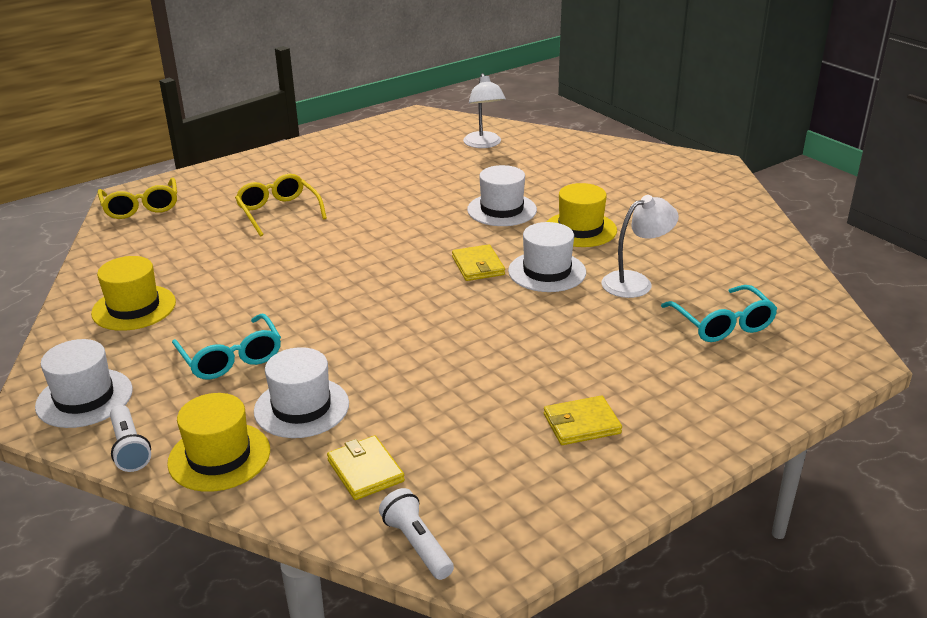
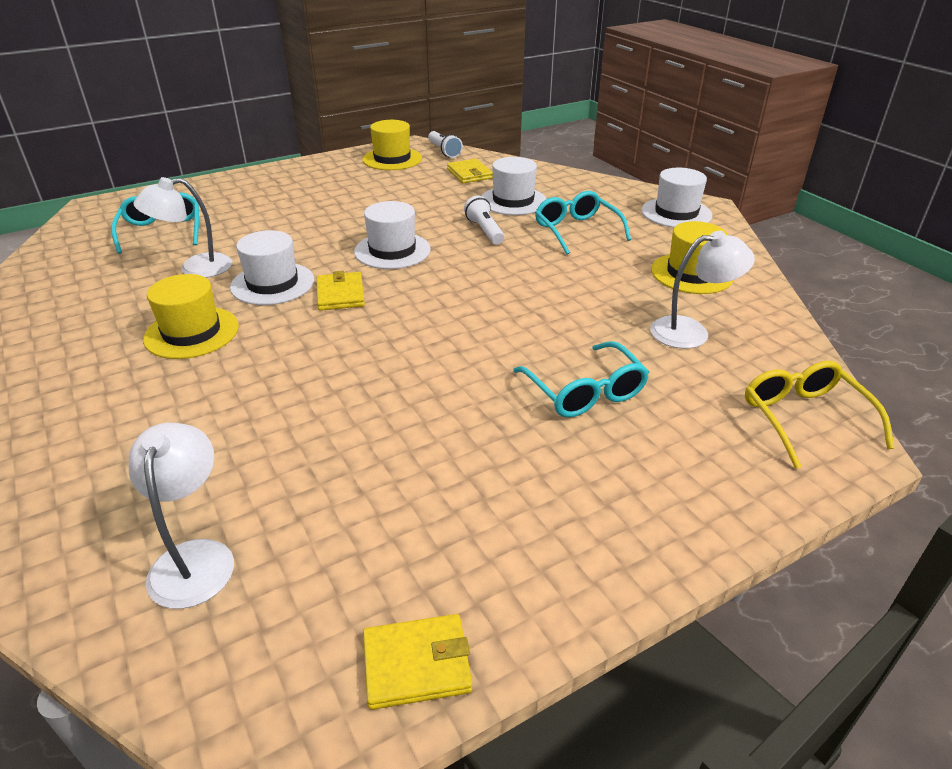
camera: 175 degrees left, 5 degrees up
(129, 448) = (622, 188): white flashlight -> white flashlight (485, 231)
(176, 254) = (691, 332): none -> white lamp
(219, 456) = (561, 183): yellow hat -> yellow hat (392, 159)
(278, 212) = (585, 392): yellow glasses -> turquoise glasses
(502, 210) = (268, 372): white hat -> white hat (392, 251)
(582, 424) = (326, 185): yellow wallet -> yellow wallet (416, 664)

